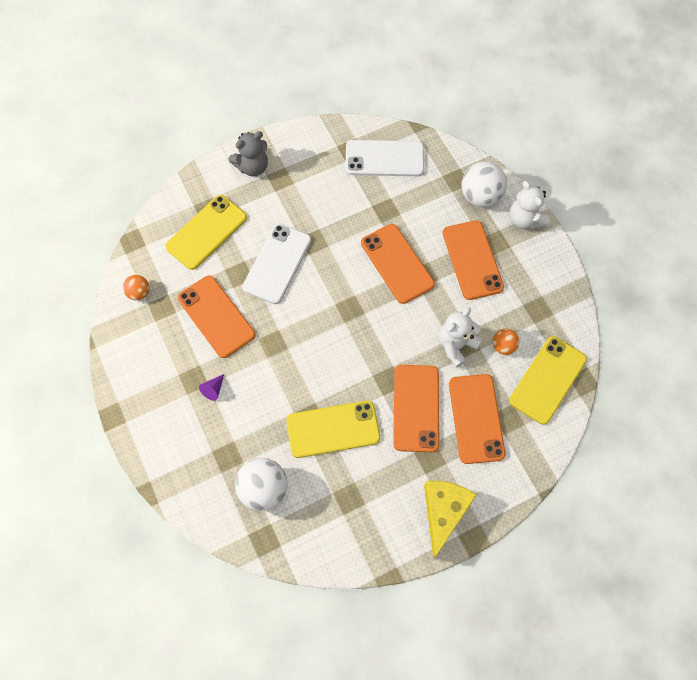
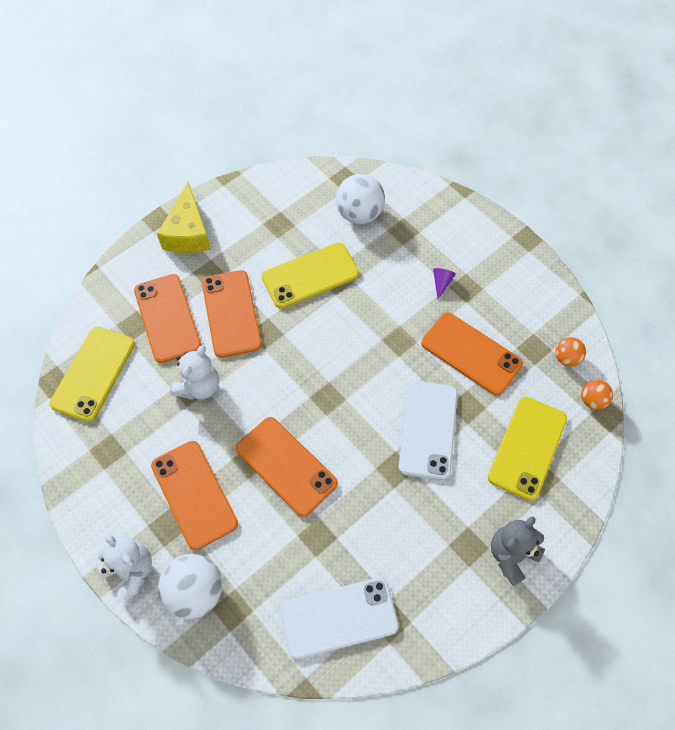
camera: 165 degrees right, 5 degrees down
(503, 346) = (145, 398): orange ball -> orange ball (592, 400)

